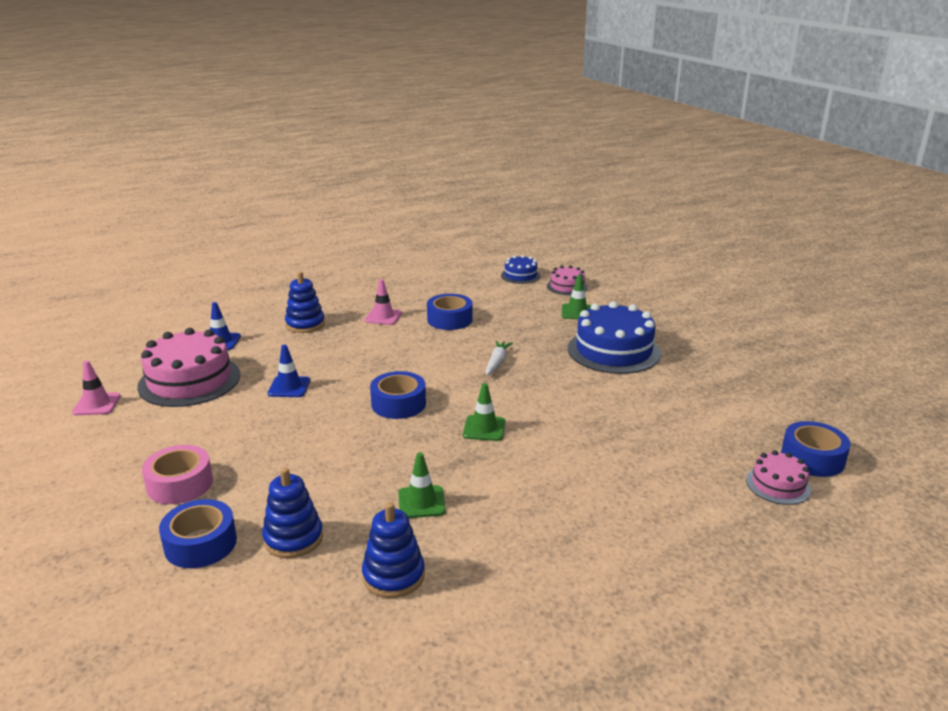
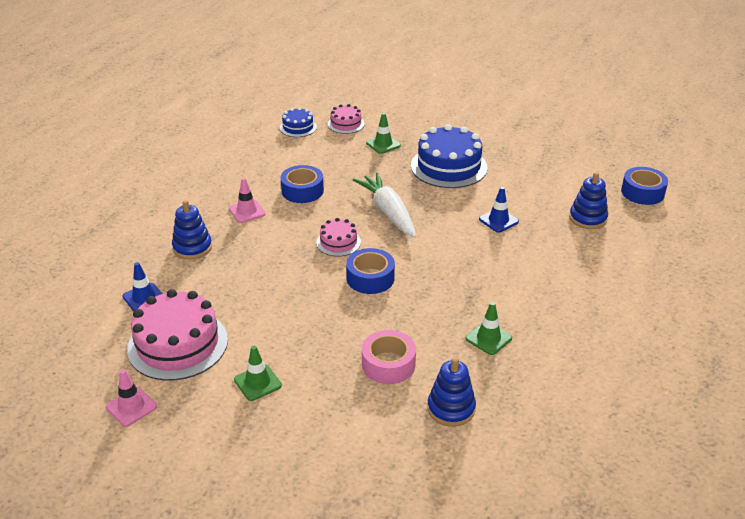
camera: 40 degrees left, 10 degrees up
(180, 484) = (315, 423): pink tape -> pink tape (388, 364)
(200, 543) = (399, 450): blue tape -> none
(289, 387) = (270, 307): blue traffic cone -> blue traffic cone (498, 220)
(393, 576) = (541, 392): blue stacking toy -> blue stacking toy (588, 218)
(484, 428) = (451, 267): green traffic cone -> green traffic cone (257, 382)
(497, 362) = (388, 212): white carrot -> white carrot, size x1.84
(778, 485) = (647, 219): pink cake -> pink cake (338, 242)

